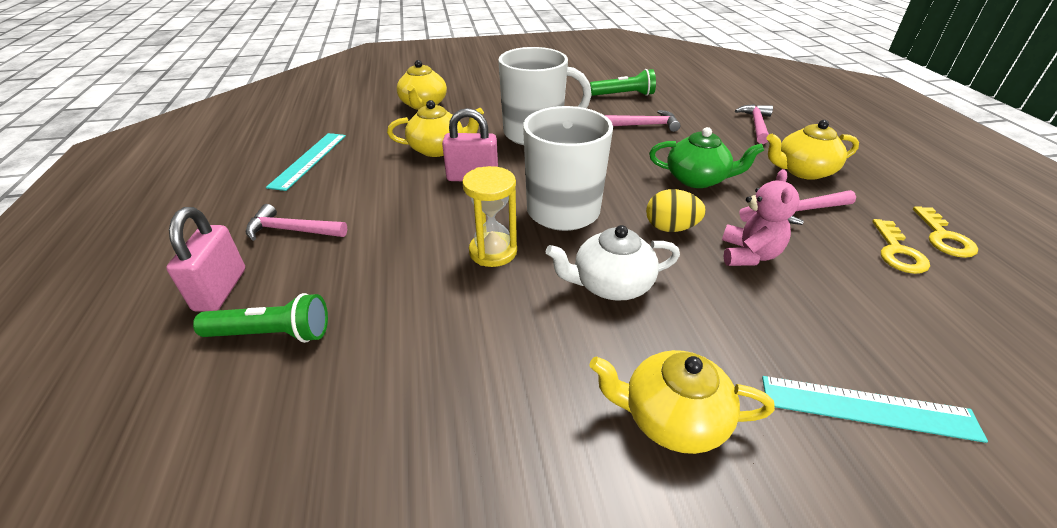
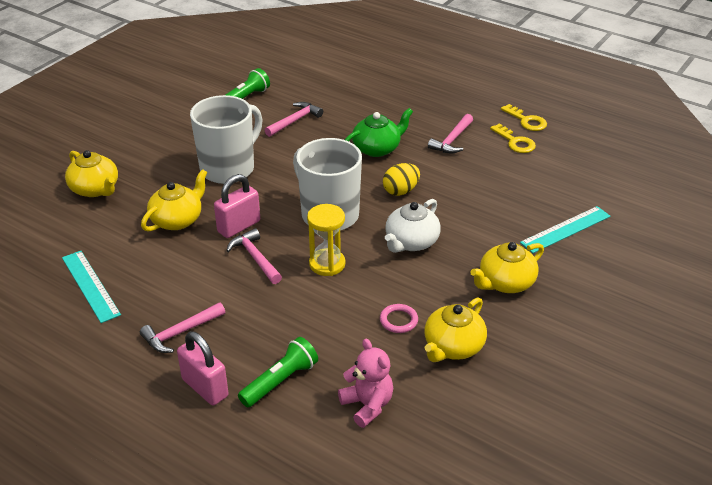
camera: 45 degrees left, 0 degrees up
(471, 362) = (398, 320): none -> pink ring
(749, 255) = (454, 184): pink teddy bear -> pink teddy bear (367, 405)
(756, 125) = (364, 84): pink hammer -> pink hammer (255, 258)
(803, 171) = (426, 110): yellow teapot -> yellow teapot (453, 347)

